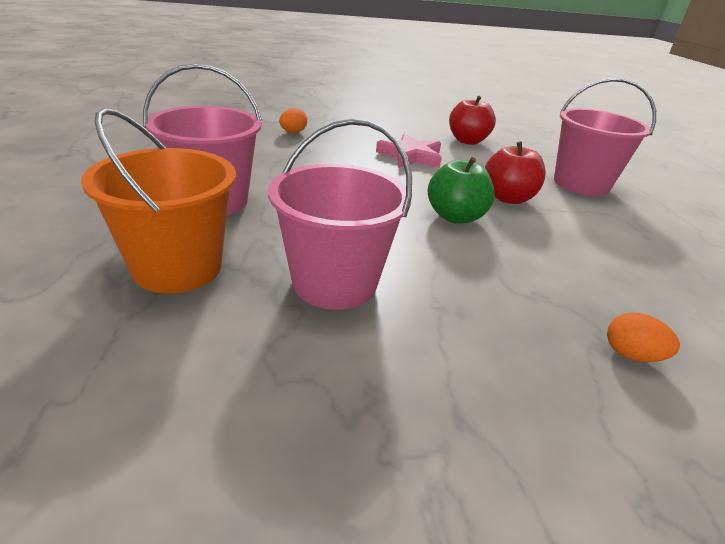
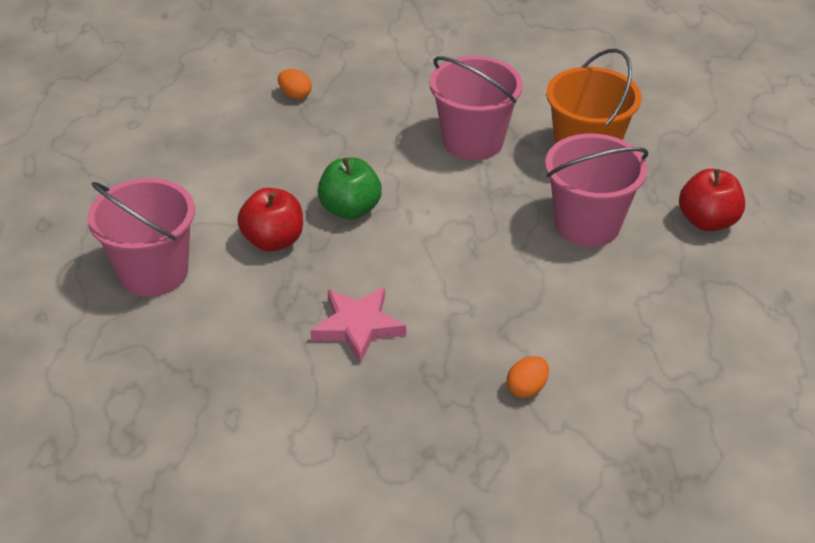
camera: 170 degrees left, 10 degrees up
(467, 141) = (244, 384): red apple -> red apple (707, 221)

